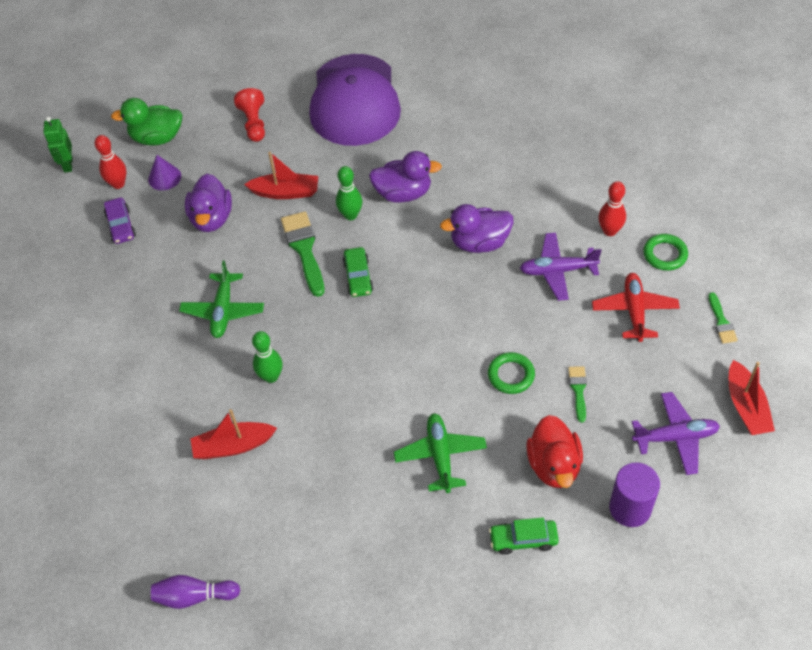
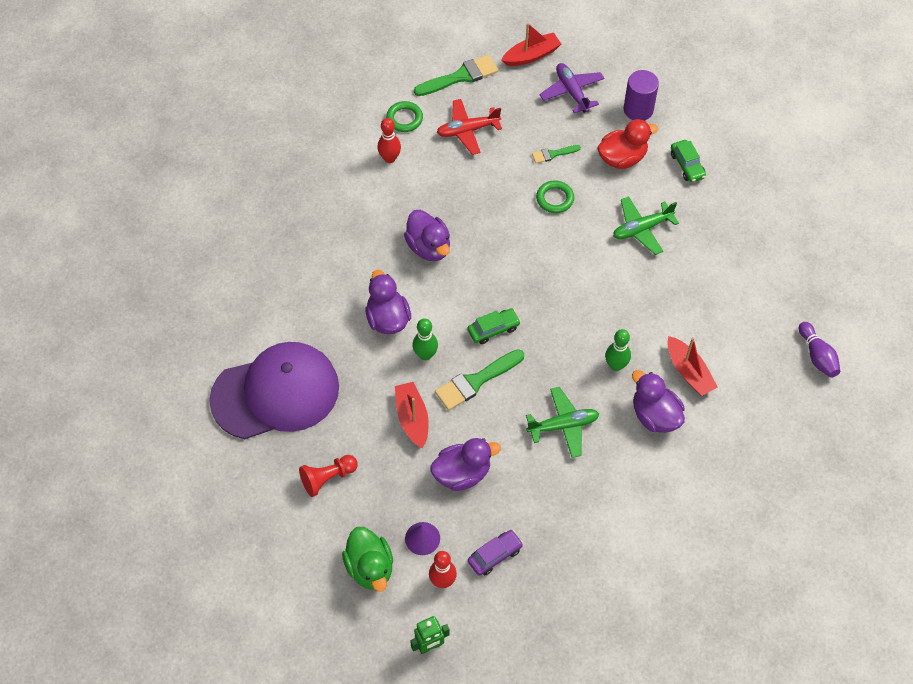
camera: 110 degrees left, 5 degrees up
(196, 396) = (655, 415): none -> purple duck
(557, 271) = (442, 186): purple plane -> none
(721, 322) = (460, 76): green brush -> green brush, size x1.84

